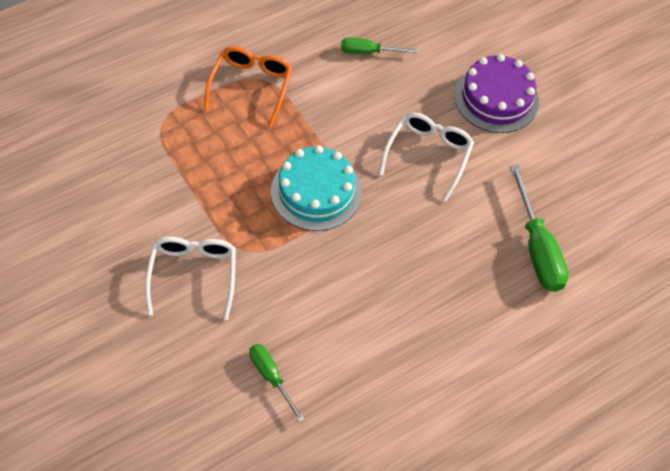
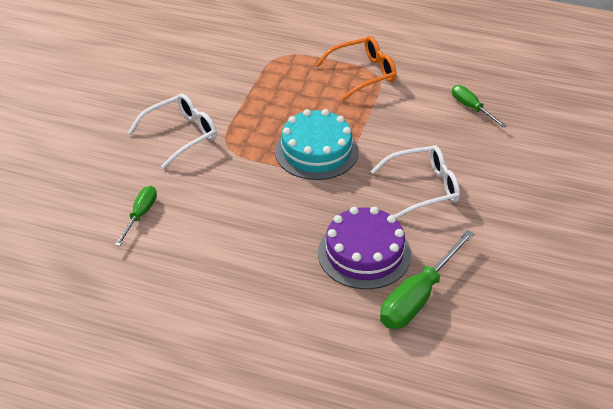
camera: 55 degrees right, 15 degrees down
(496, 98) = (528, 195): purple cake -> purple cake (364, 253)

